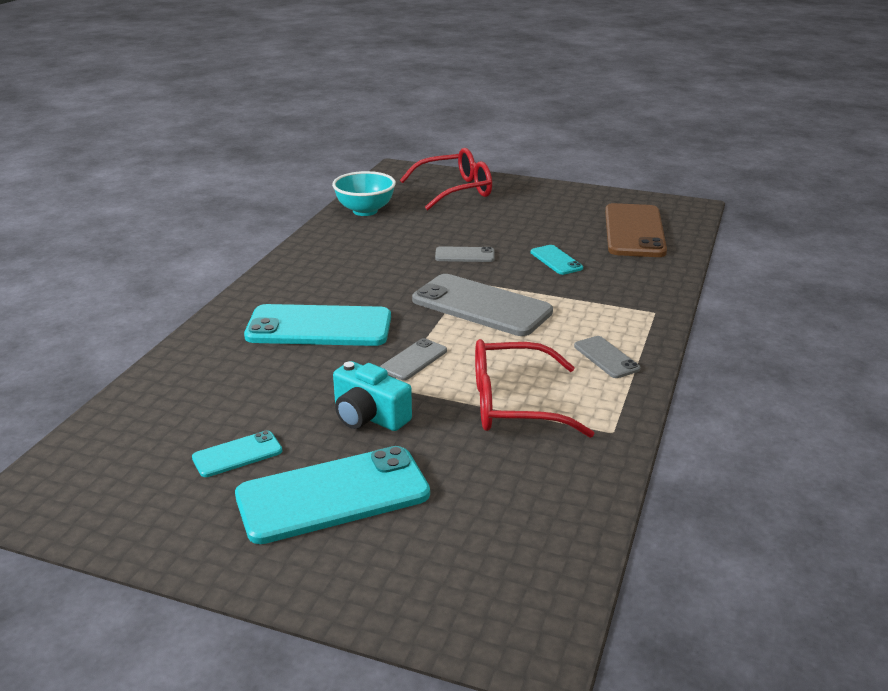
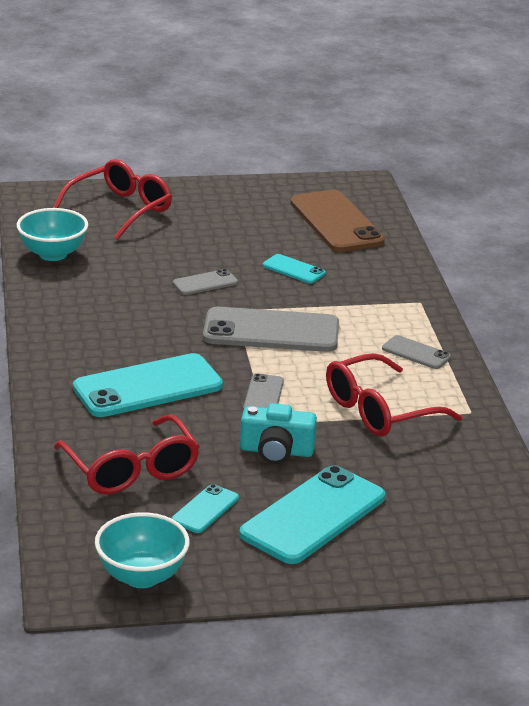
camera: 30 degrees left, 0 degrees up
(99, 505) = (142, 576): none -> turquoise bowl
(218, 395) = (131, 469): none -> red glasses

